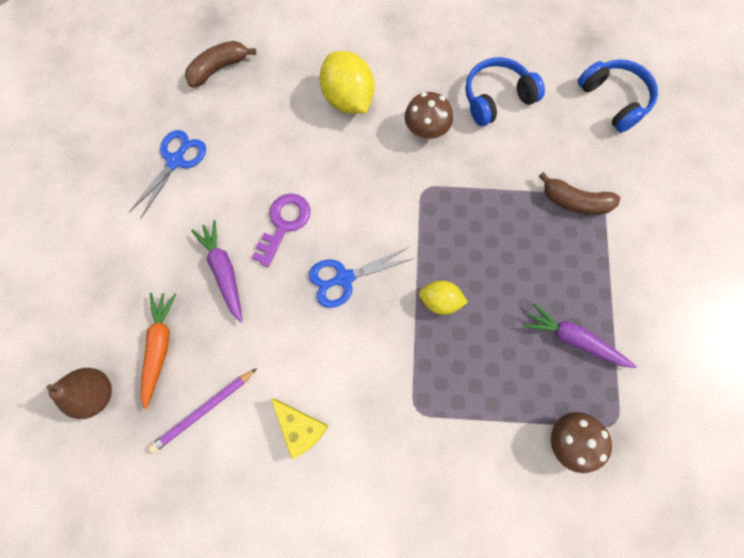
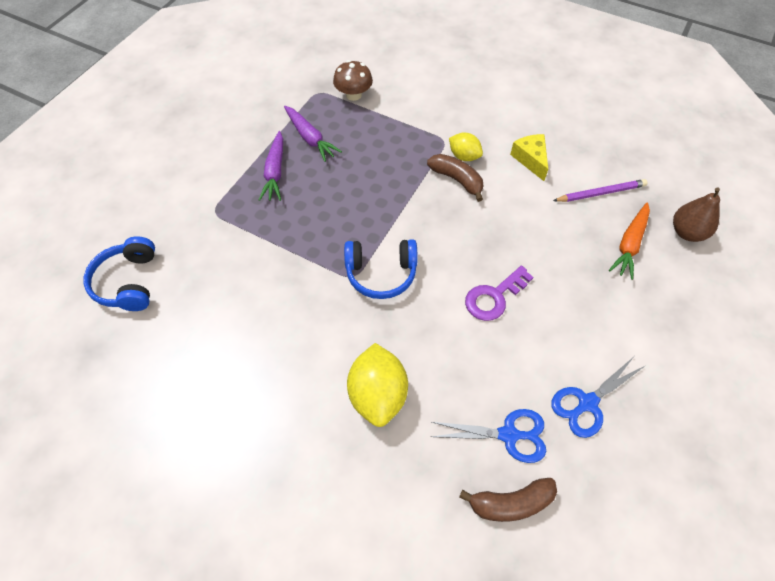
camera: 155 degrees left, 15 degrees down
(224, 271) = (561, 279): purple carrot -> purple carrot (275, 172)
(344, 278) = (458, 235): blue scissors -> blue scissors (508, 435)
(426, 129) = (318, 328): brown mushroom -> none
(440, 301) = (390, 193): yellow lemon -> yellow lemon (464, 156)
(496, 98) = (230, 330): blue headphones -> blue headphones (381, 273)
(574, 201) = (236, 217): brown banana -> brown banana (457, 180)

